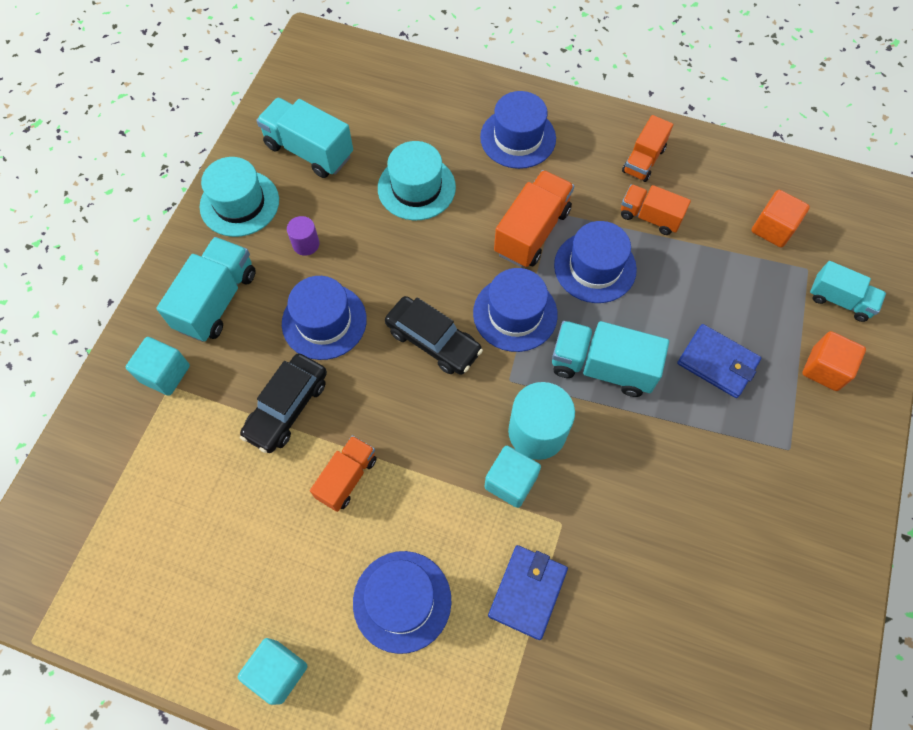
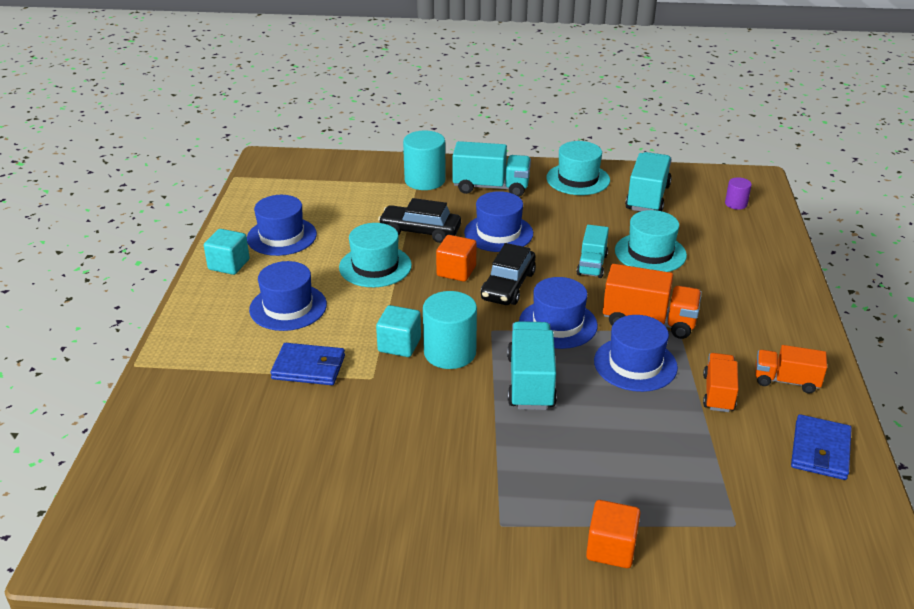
camera: 75 degrees right, 30 degrees down
(165, 374) = (425, 180): turquoise cube -> turquoise cylinder
(306, 244) = (561, 213): purple cylinder -> purple cylinder (736, 204)
(347, 478) = (375, 266): orange truck -> turquoise hat
(518, 138) = (747, 298): blue hat -> blue hat (282, 236)
(717, 363) = (574, 460): blue wallet -> blue wallet (820, 450)
(773, 229) = (770, 490): orange cube -> orange cube (456, 271)
(839, 300) = (710, 557): turquoise truck -> turquoise truck (592, 265)

